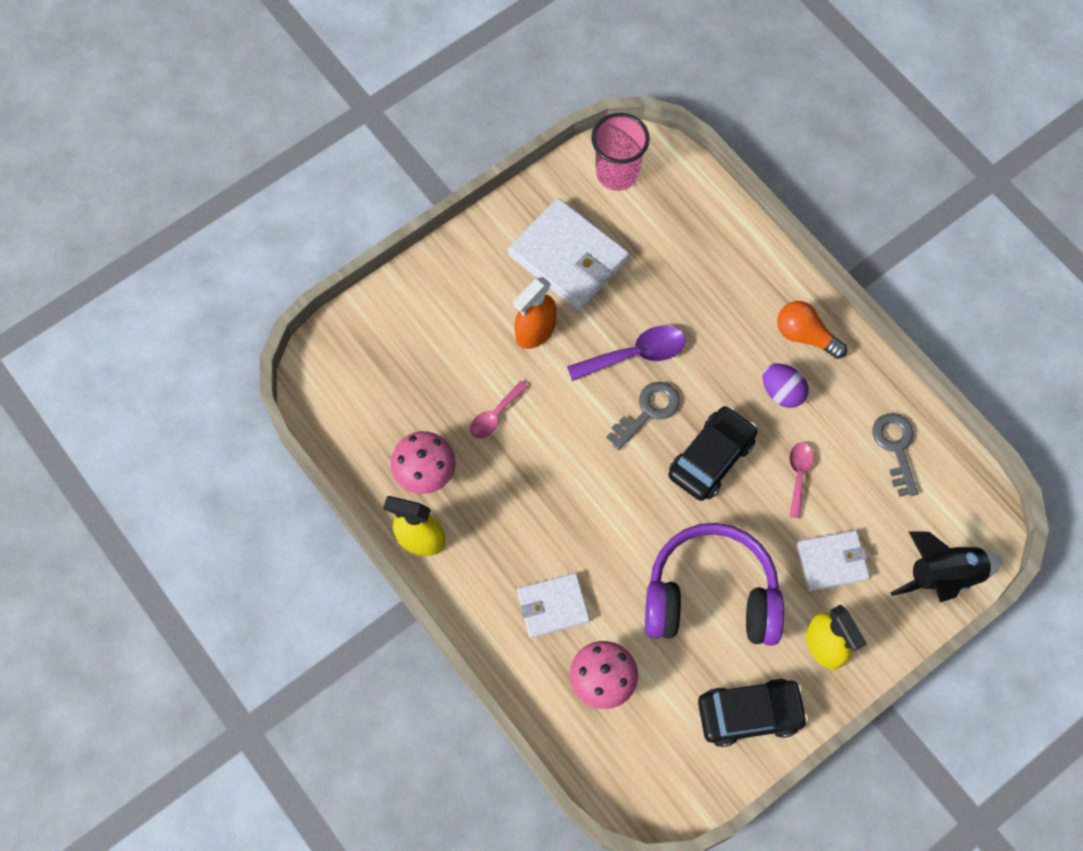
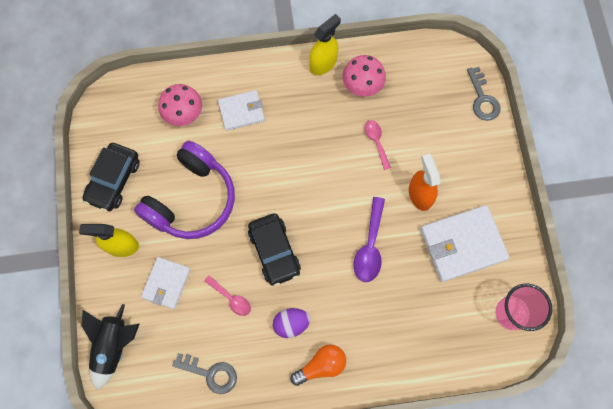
camera: 120 degrees right, 5 degrees up
(553, 606) = (241, 111): white wallet -> white wallet turned 60 degrees clockwise
(648, 412) = (327, 231): grey key -> grey key (482, 98)

